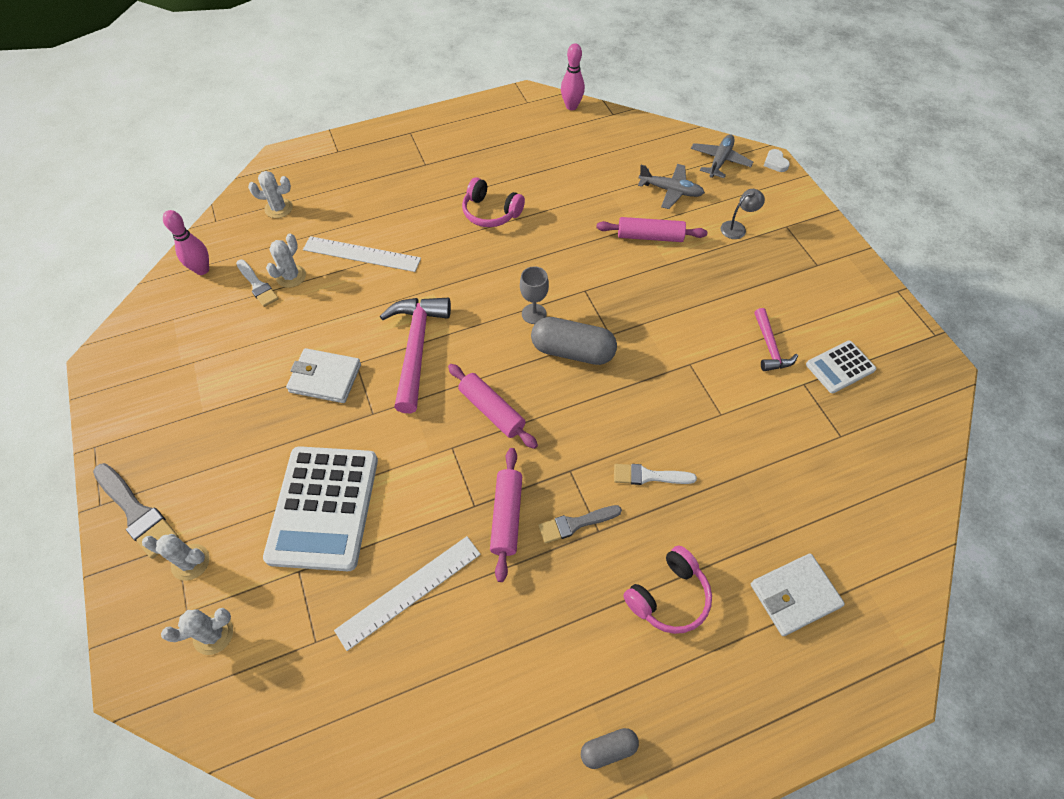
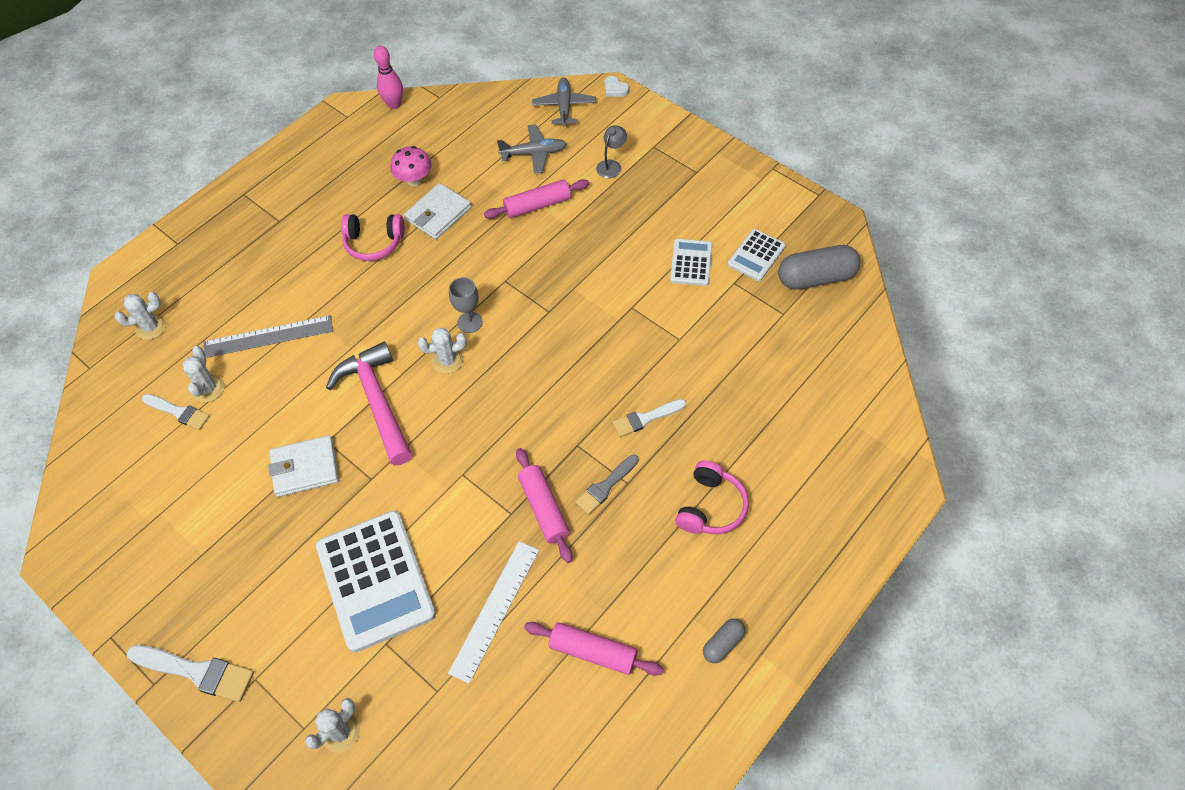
camera: 25 degrees left, 0 degrees up
(137, 513) = (197, 672): grey brush -> white brush
(190, 562) = (279, 686): white cactus -> white cactus (447, 360)
(202, 270) = (108, 422): pink bowling pin -> none
(361, 254) = (268, 336): white ruler -> grey ruler
(492, 410) = (480, 425): pink rolling pin -> pink rolling pin (593, 652)
(554, 173) = (414, 180): none -> pink mushroom
(572, 351) = (523, 341): grey capsule -> grey capsule (816, 278)
(769, 347) = (691, 263): pink hammer -> white calculator
(794, 595) = (806, 458): white wallet -> white wallet (438, 214)

